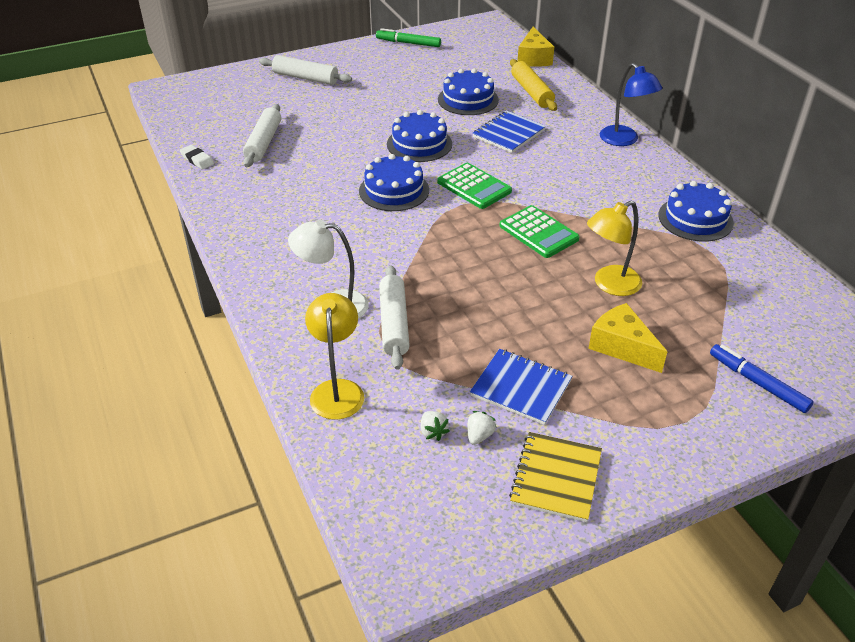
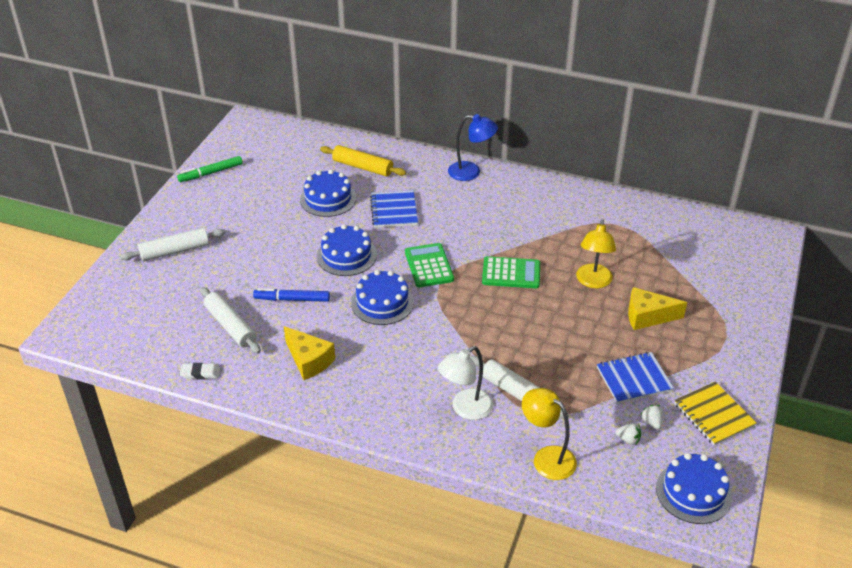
camera: 45 degrees left, 0 degrees up
(474, 187) = (429, 266): green calculator -> green calculator turned 105 degrees counterclockwise
(533, 58) = (324, 137): yellow cheese -> yellow cheese (309, 361)
(695, 219) = (580, 206): blue cake -> blue cake (693, 492)
(757, 383) = (729, 290): blue marker -> blue marker (292, 299)

